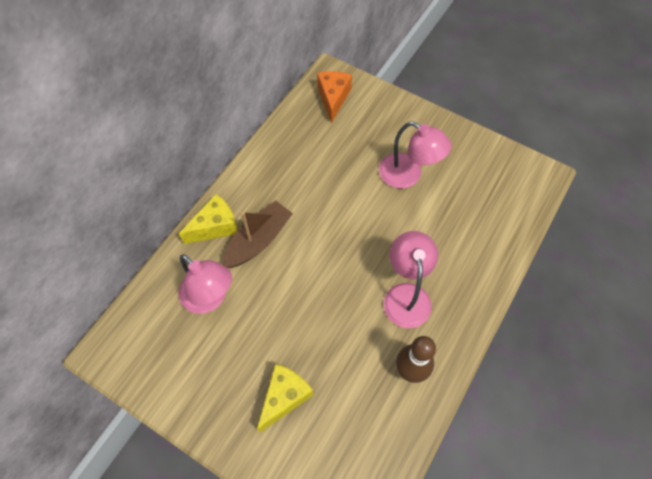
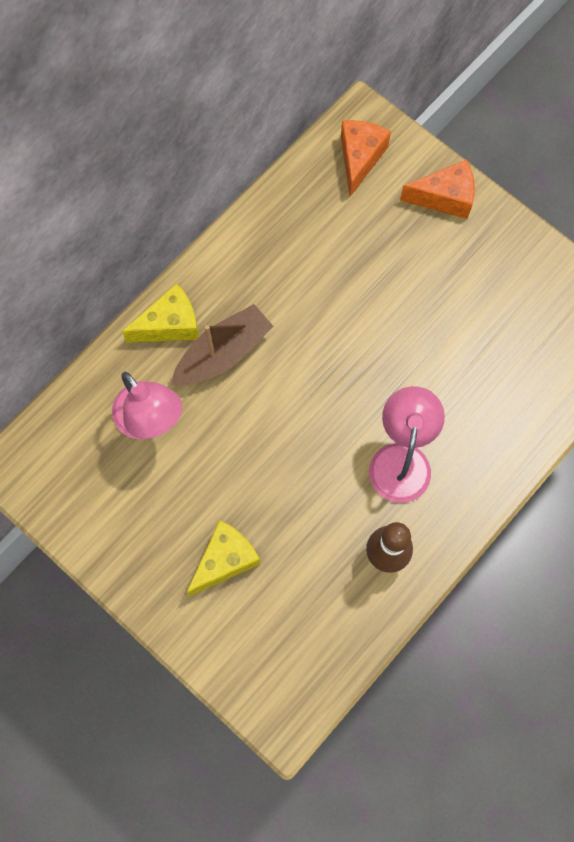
camera: 10 degrees right, 10 degrees up
(397, 114) = (445, 197): none -> orange cheese
(408, 175) = (440, 293): pink lamp -> none

